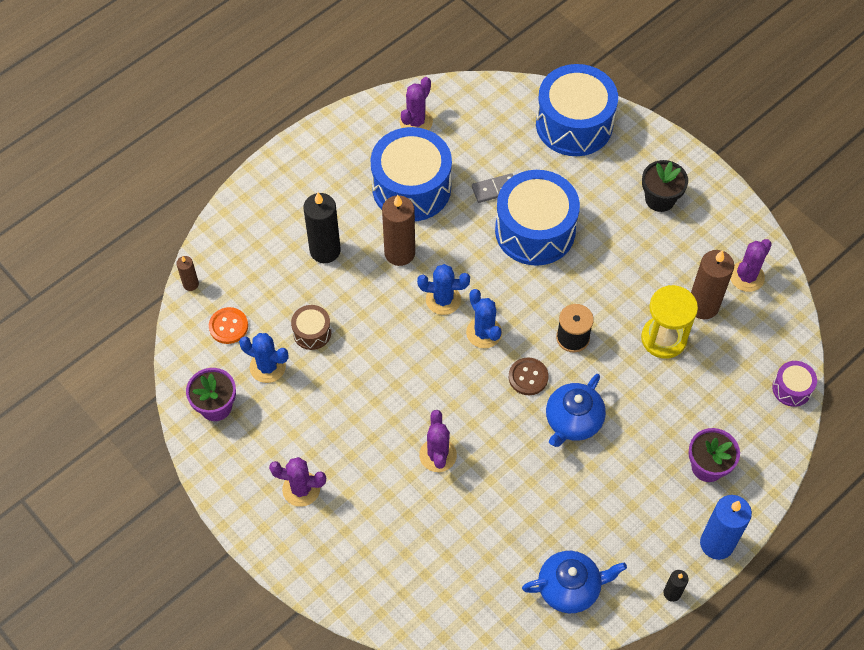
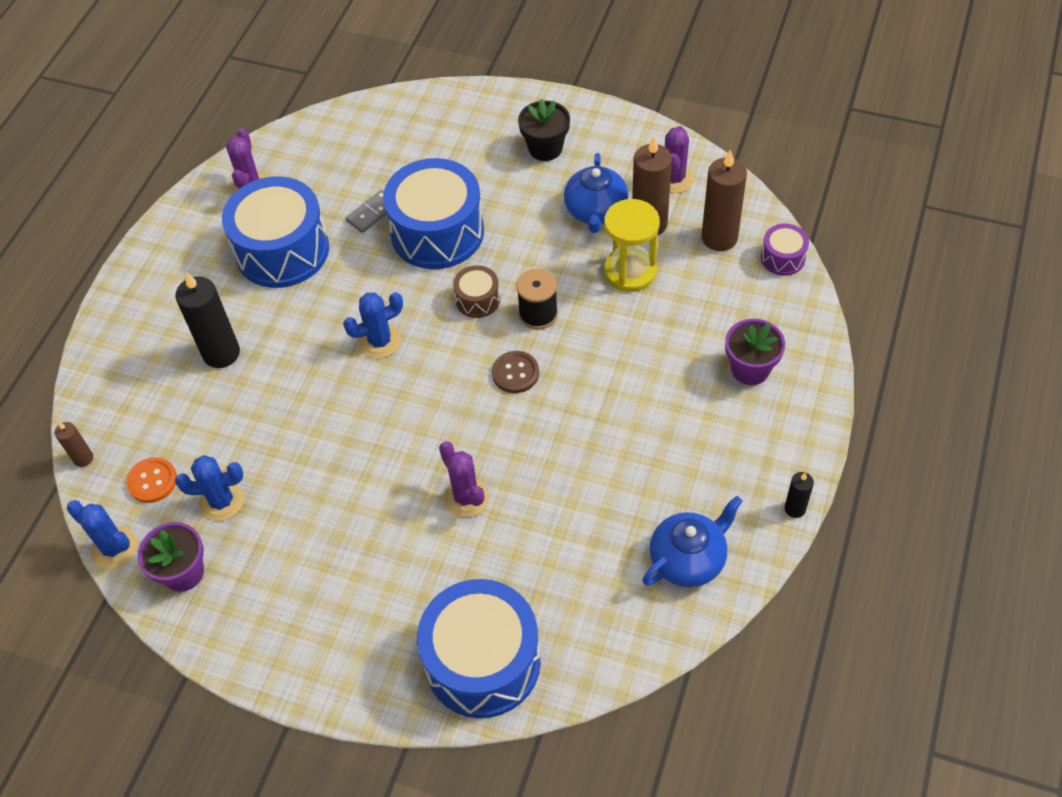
camera: 25 degrees left, 5 degrees down
(301, 489) = (333, 610): purple cactus -> none
(312, 332) = (253, 442): brown drum -> brown drum (477, 299)
(399, 253) = (306, 318): brown candle -> brown candle (719, 238)
(484, 333) = (442, 353): blue cactus -> blue cactus (114, 548)
(573, 421) = (588, 393): blue teapot -> blue teapot (596, 211)
(574, 124) = (418, 119): blue drum -> blue drum (482, 661)
(716, 543) = (807, 437): blue candle -> none

